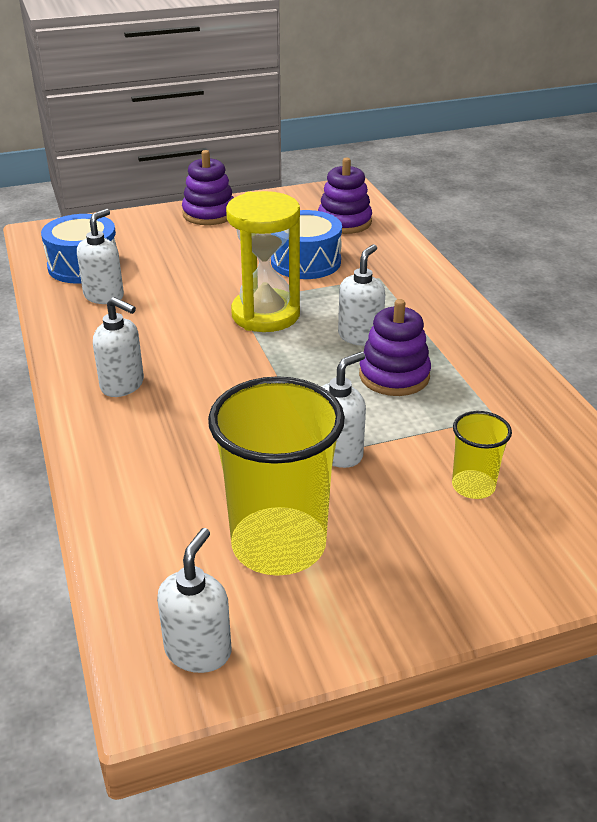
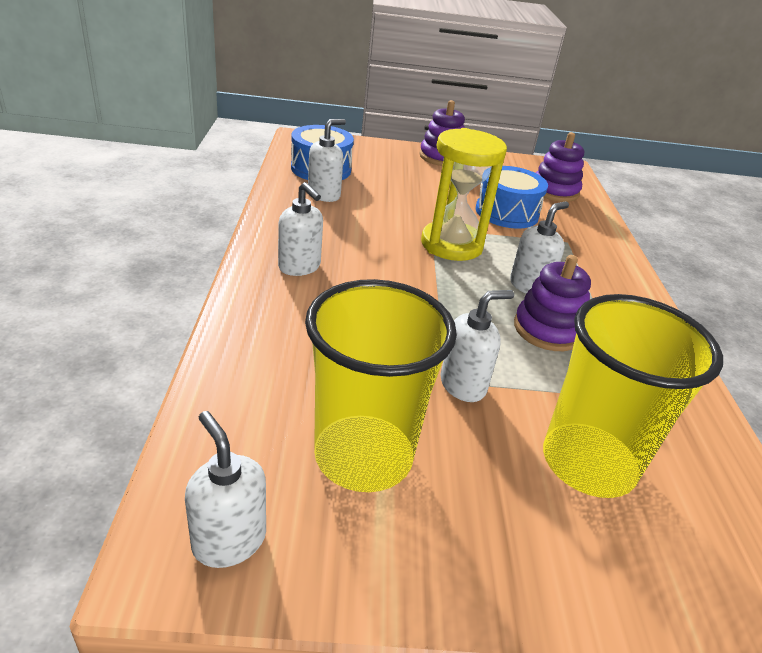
camera: 15 degrees right, 0 degrees up
(198, 650) = (229, 540): white soap dispenser -> white soap dispenser turned 75 degrees counterclockwise
(473, 486) = (588, 463): yellow cup -> yellow cup, size x2.04

